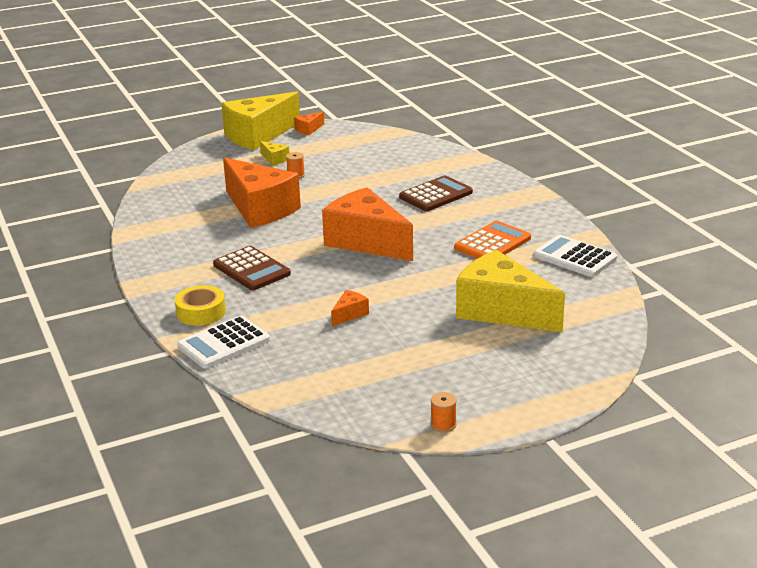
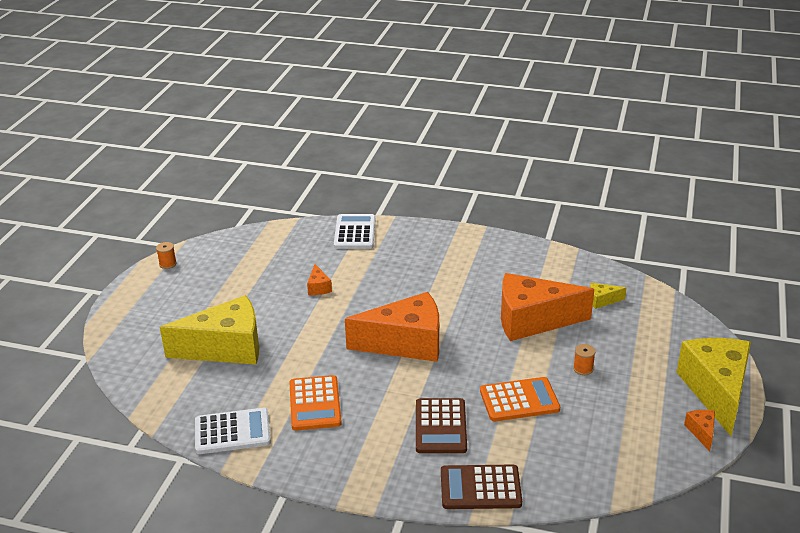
camera: 130 degrees right, 5 degrees up
(201, 312) = (403, 238): yellow tape -> none
(251, 269) = (433, 277): brown calculator -> brown calculator (480, 488)
(274, 159) = (637, 374): yellow cheese -> yellow cheese (602, 300)
(365, 182) = (519, 400): none -> orange calculator

